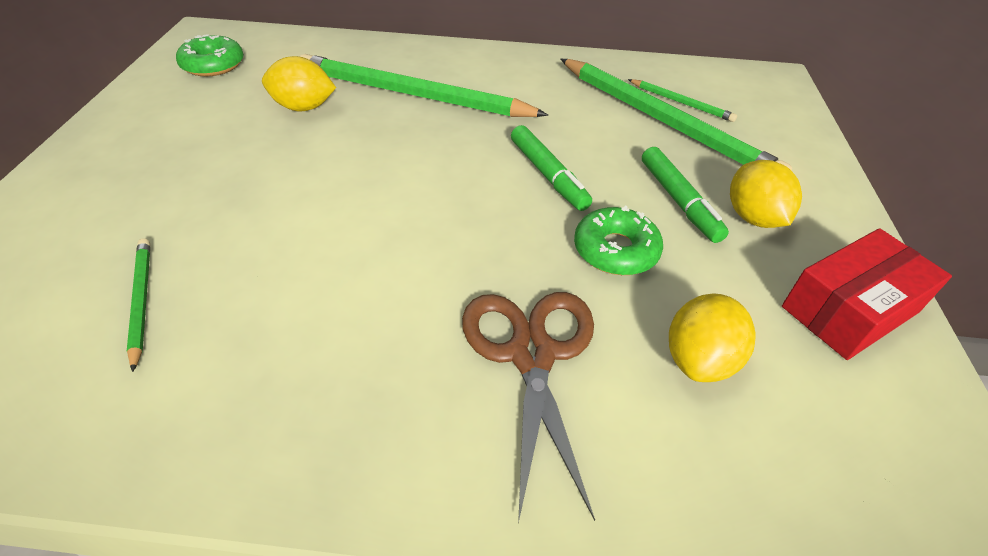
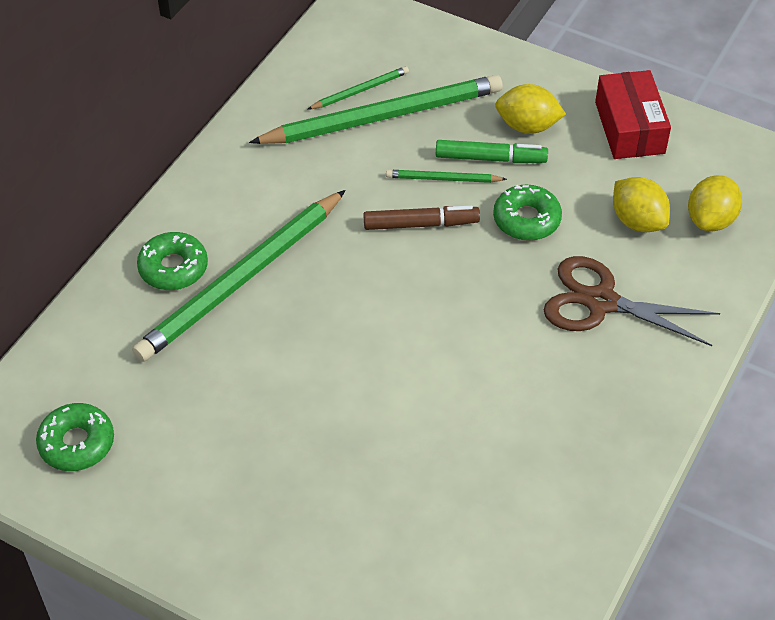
camera: 65 degrees left, 5 degrees up
(141, 301) = (459, 518): green pencil -> green pencil (443, 179)
(303, 107) = (219, 373): yellow lemon -> yellow lemon (710, 220)
(407, 63) = (173, 268): none -> green donut
(548, 175) = (421, 224): green marker -> brown marker

